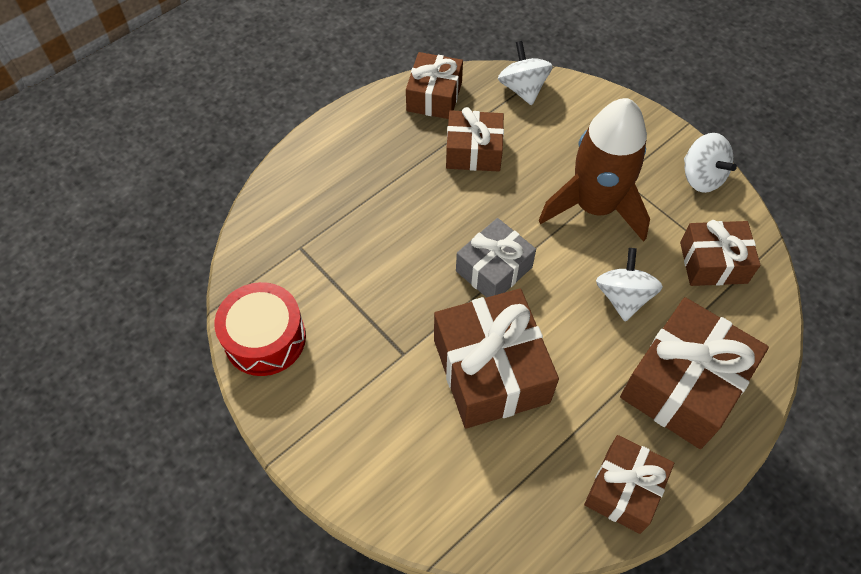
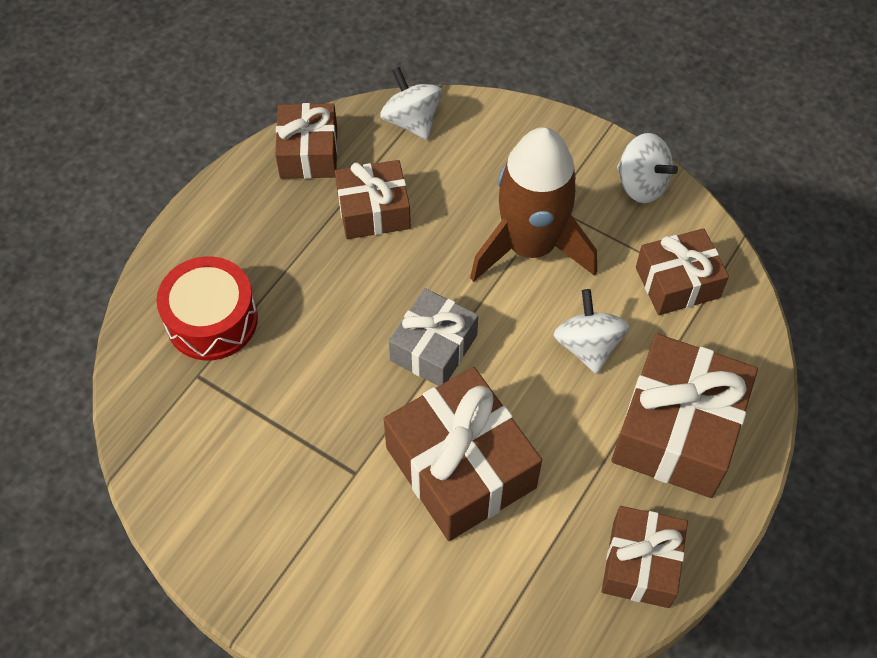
camera: 15 degrees left, 0 degrees up
(265, 338) = (186, 495): red drum -> red drum (212, 320)

